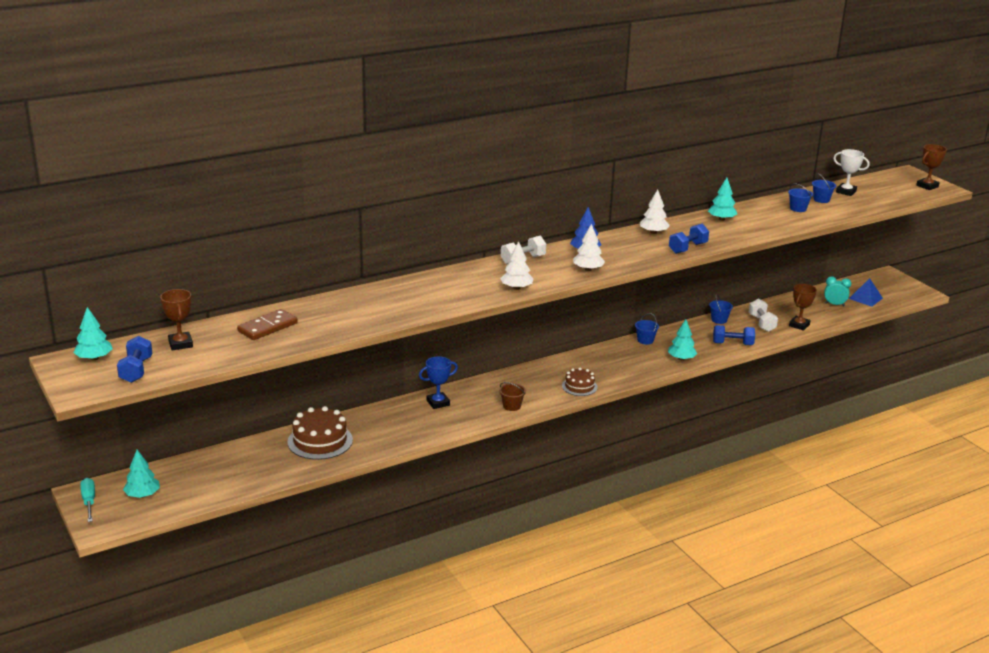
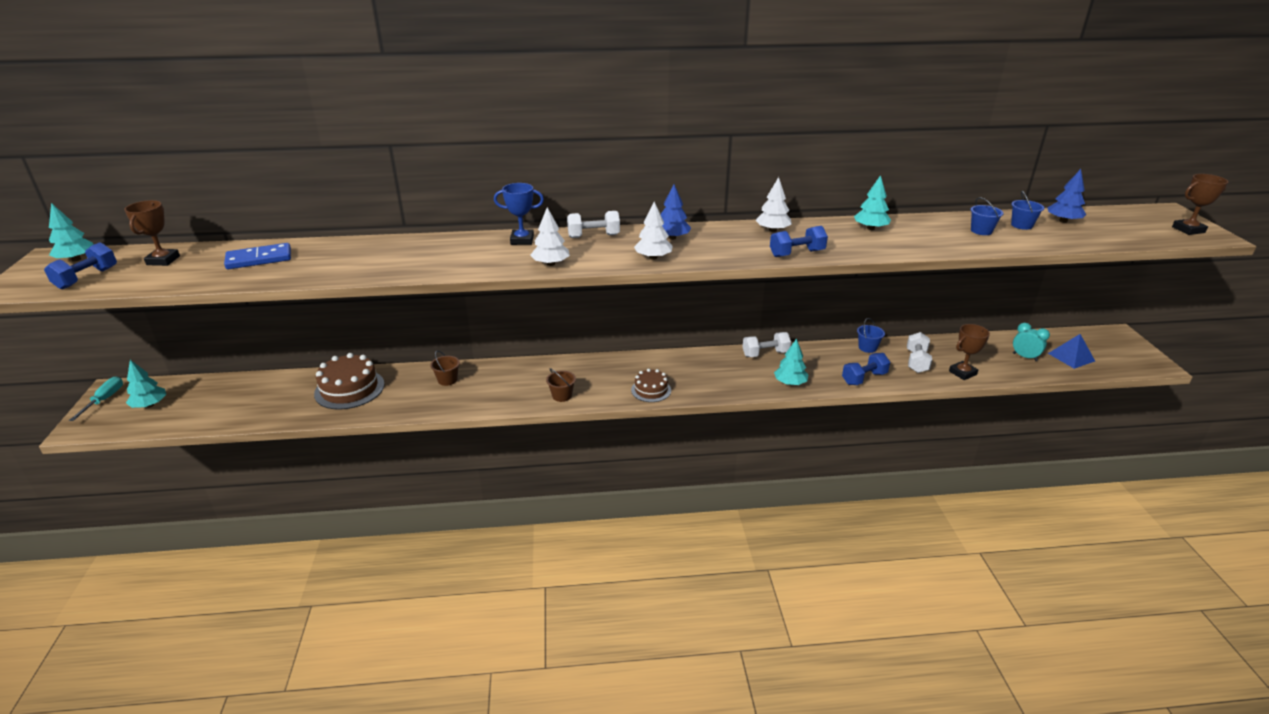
camera: 25 degrees right, 5 degrees up
(267, 327) = (259, 259): brown domino -> blue domino
(401, 415) = (447, 380): none -> brown bucket
(438, 403) = (494, 375): blue trophy -> blue trophy (522, 240)
(645, 340) = (765, 354): blue bucket -> white dumbbell
(732, 344) = (864, 378): blue dumbbell -> blue dumbbell turned 60 degrees counterclockwise
(846, 192) = (1063, 221): white trophy -> blue tree

